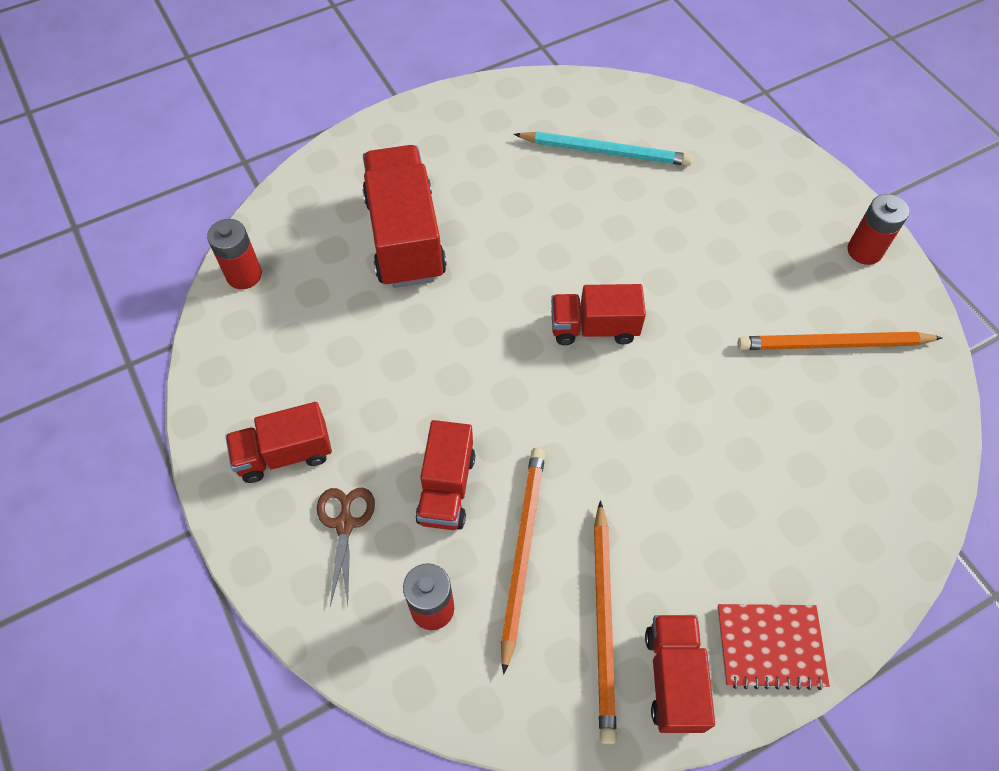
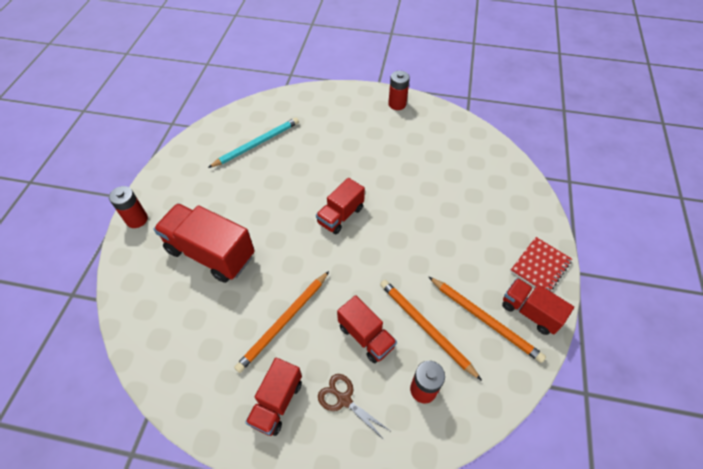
camera: 50 degrees left, 5 degrees down
(244, 275) = (146, 346): red battery -> red battery (137, 219)
(834, 344) = (428, 144): orange pencil -> orange pencil (284, 321)

